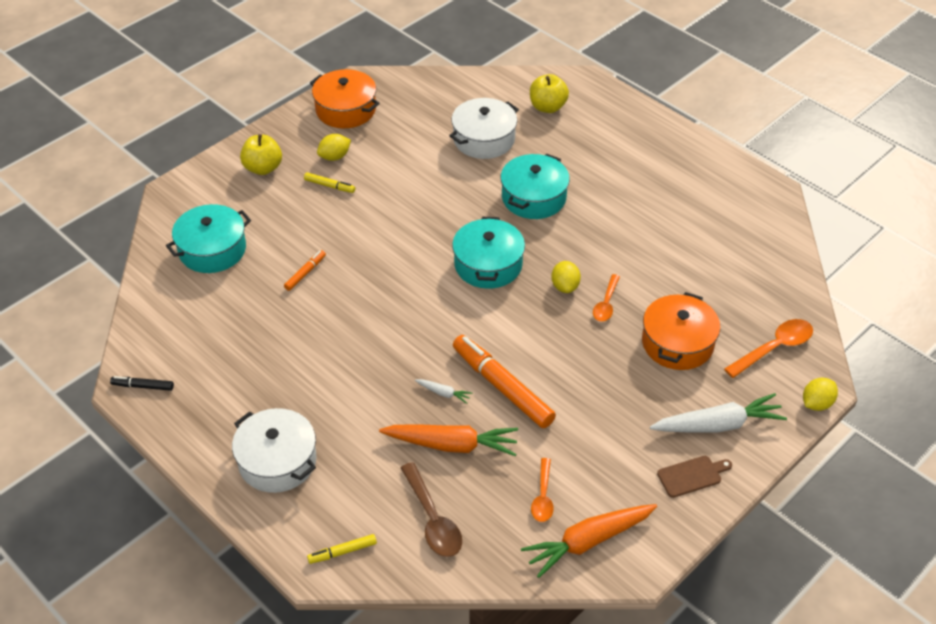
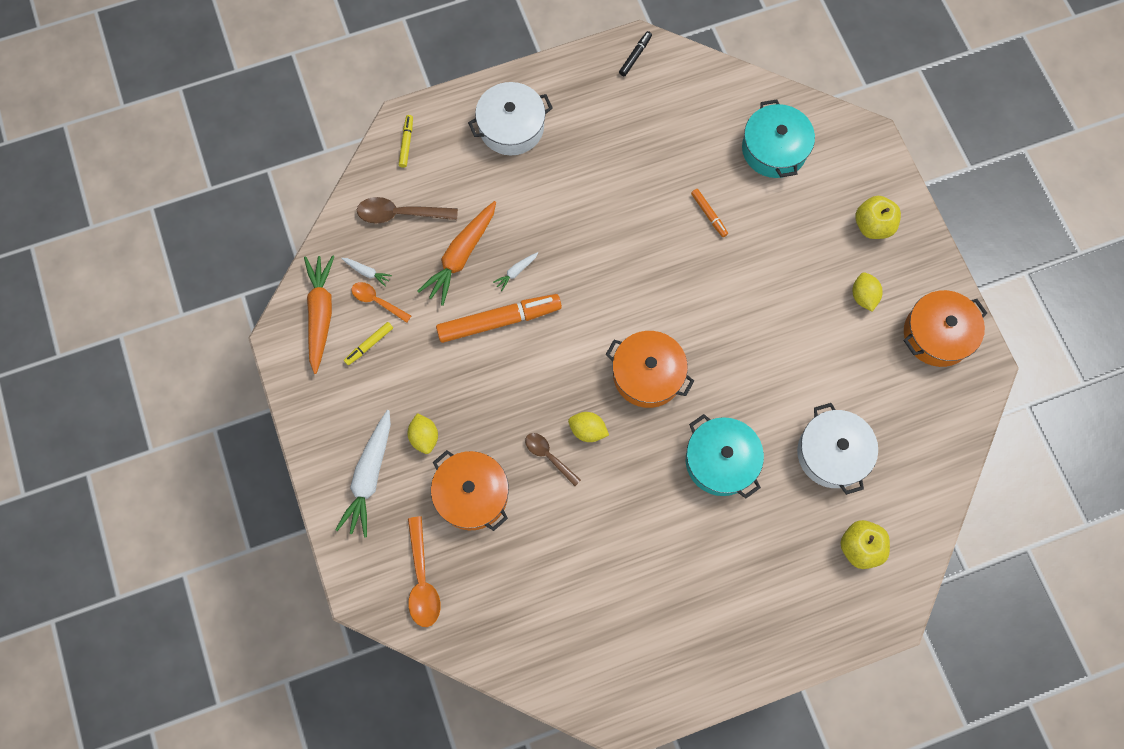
camera: 115 degrees right, 25 degrees up
(329, 186) = (820, 276): yellow marker -> yellow marker (369, 345)
(488, 264) = (647, 374): turquoise pot -> orange pot
(517, 520) = (367, 272): none -> white carrot
(606, 304) = (548, 456): orange spoon -> brown spoon
(692, 476) = (333, 425): brown cutting board -> none
(816, 403) = (345, 577): yellow lemon -> yellow lemon (424, 437)

